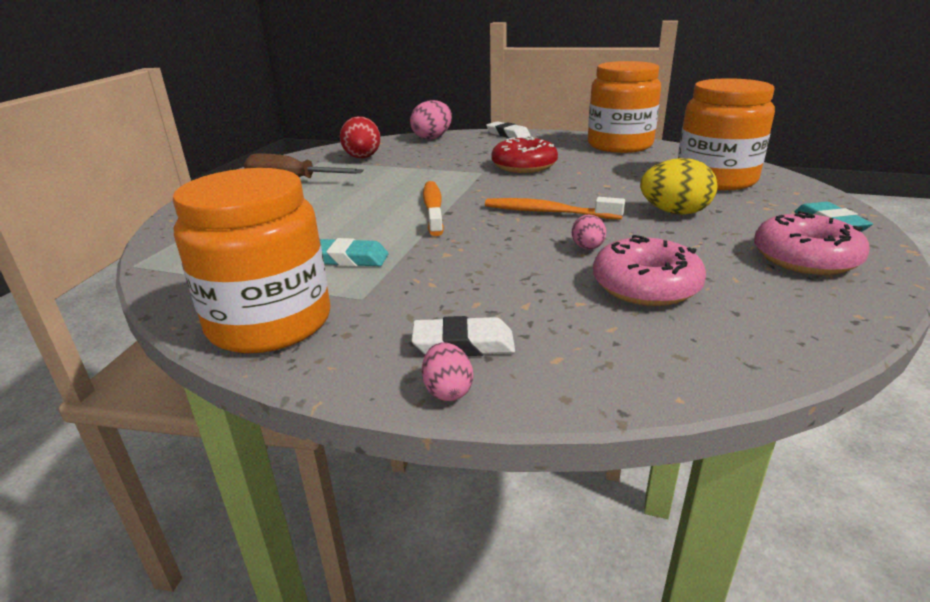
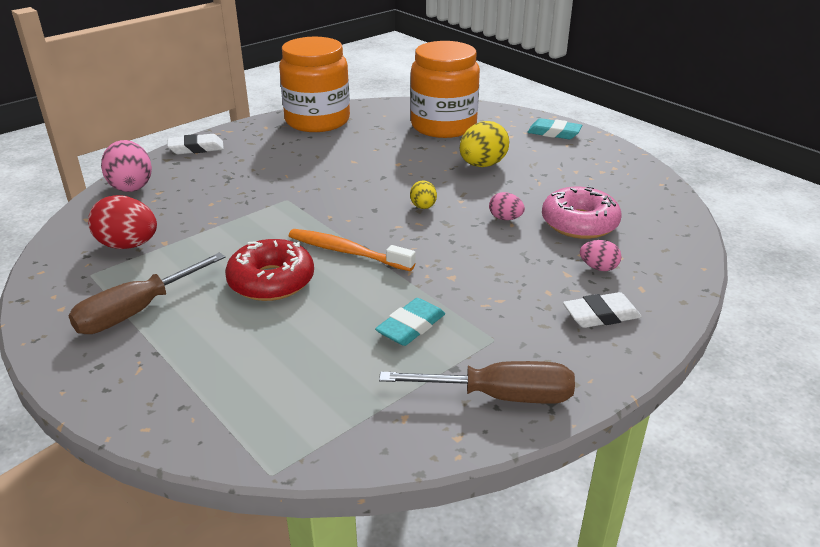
camera: 60 degrees left, 5 degrees up
(270, 323) = (499, 396): orange jar -> brown screwdriver
(447, 391) = (652, 339): pink egg -> pink egg (598, 268)
(463, 344) = (601, 315): white eraser -> white eraser turned 45 degrees clockwise
(524, 166) = (302, 175): red donut -> red donut (271, 281)
(547, 212) = (423, 207): orange toothbrush -> yellow egg
(805, 258) = (590, 162): pink donut -> none

